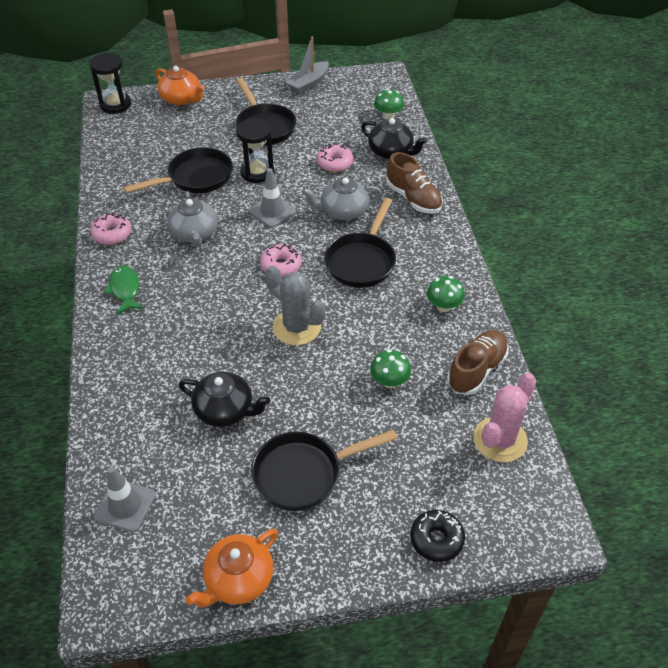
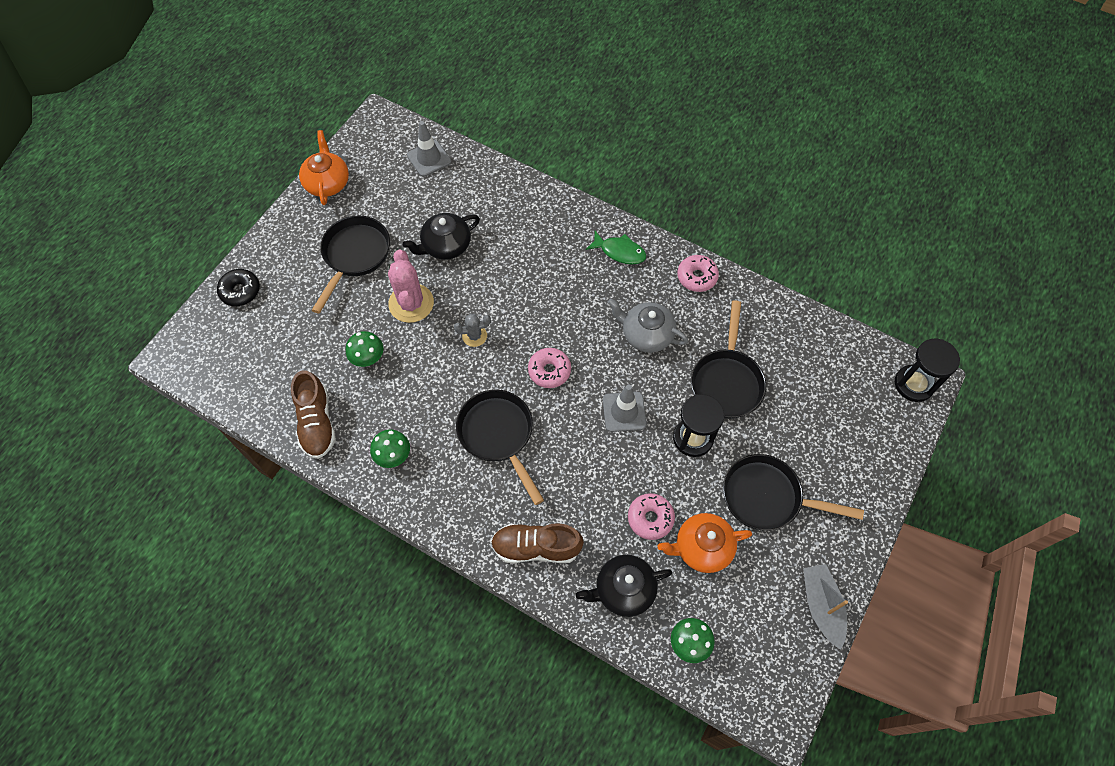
camera: 130 degrees right, 15 degrees up
(181, 99) = (882, 451): orange teapot -> orange teapot (702, 547)
(296, 327) = (474, 336): grey cactus -> grey cactus, size x0.54
(343, 211) = (573, 470): grey teapot -> none
(500, 440) = (255, 385): pink cactus -> pink cactus (411, 303)

